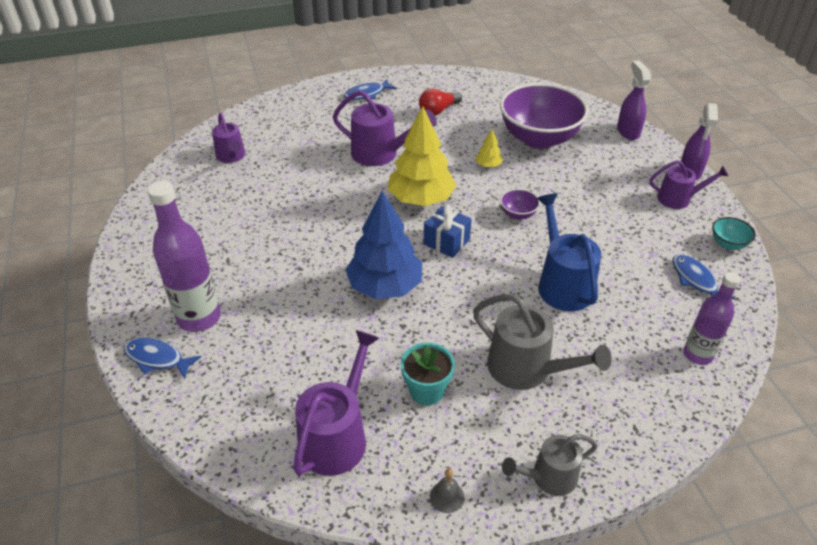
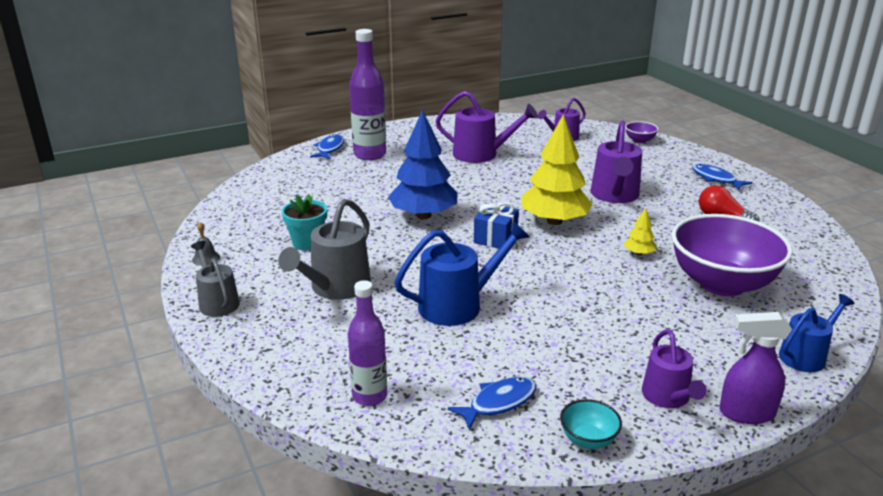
camera: 80 degrees right, 15 degrees down
(337, 436) = (263, 213): purple watering can -> purple watering can (481, 154)
(518, 214) = (560, 275): purple bowl -> purple bowl (639, 141)
(628, 131) = (806, 356): purple spray bottle -> blue watering can

